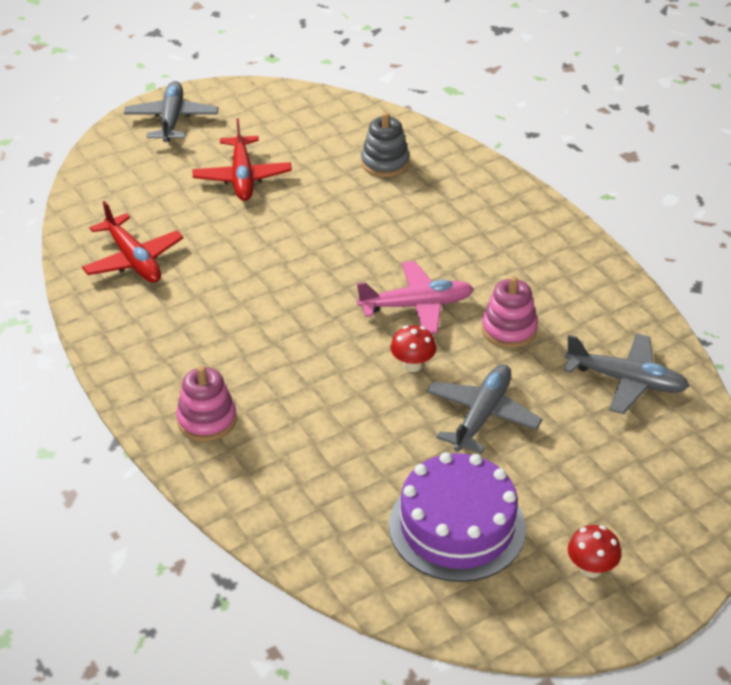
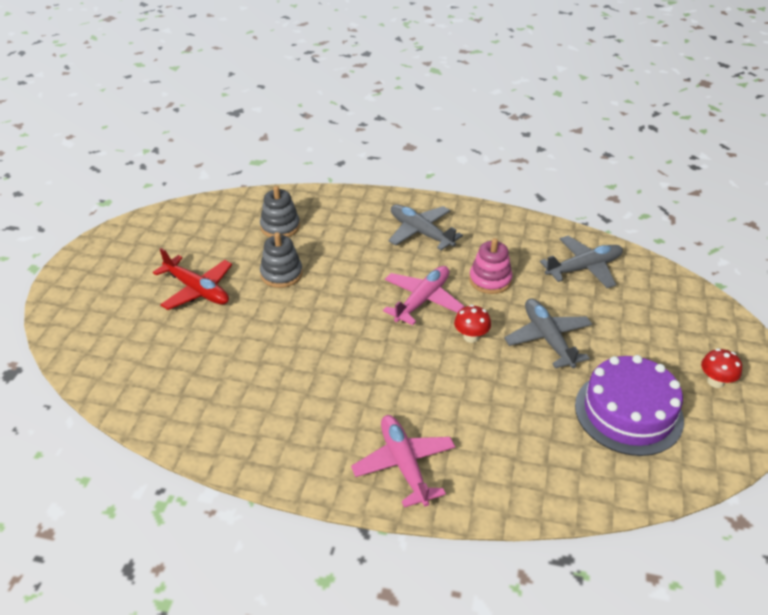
camera: 45 degrees left, 0 degrees up
(133, 260) = (197, 395): red plane -> none
(172, 120) = (87, 281): grey plane -> grey plane (421, 232)
(207, 420) = (404, 464): pink stacking toy -> pink plane
(327, 206) = (281, 274): none -> grey stacking toy

